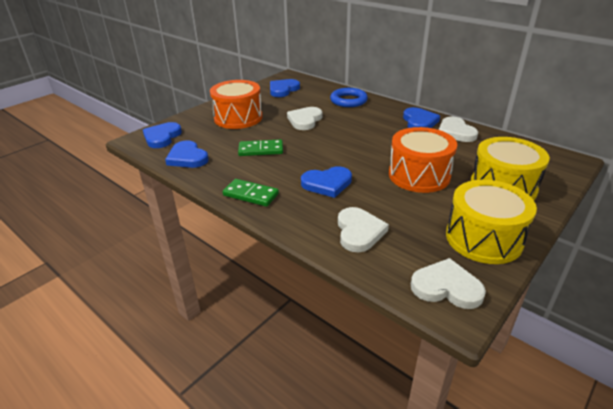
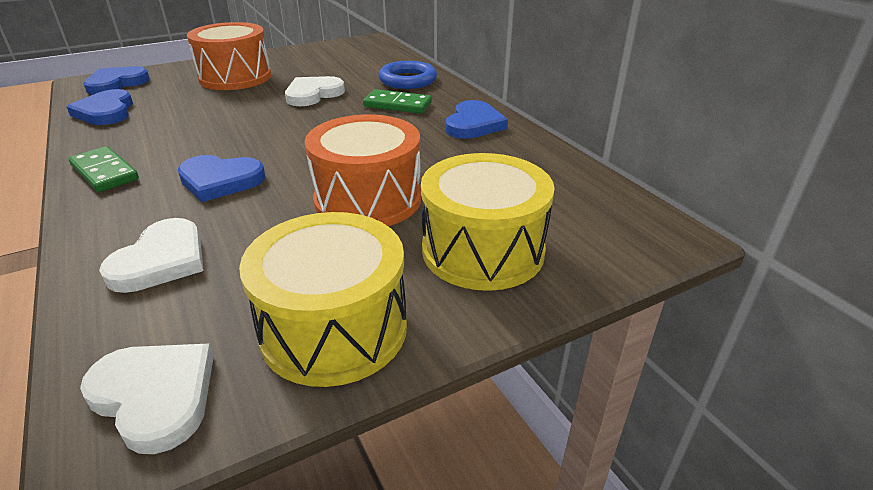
camera: 20 degrees right, 0 degrees up
(261, 150) = (203, 120): green domino -> green domino (397, 105)
(283, 90) = (339, 54): blue heart -> none
(455, 132) = (512, 149): white heart -> none

